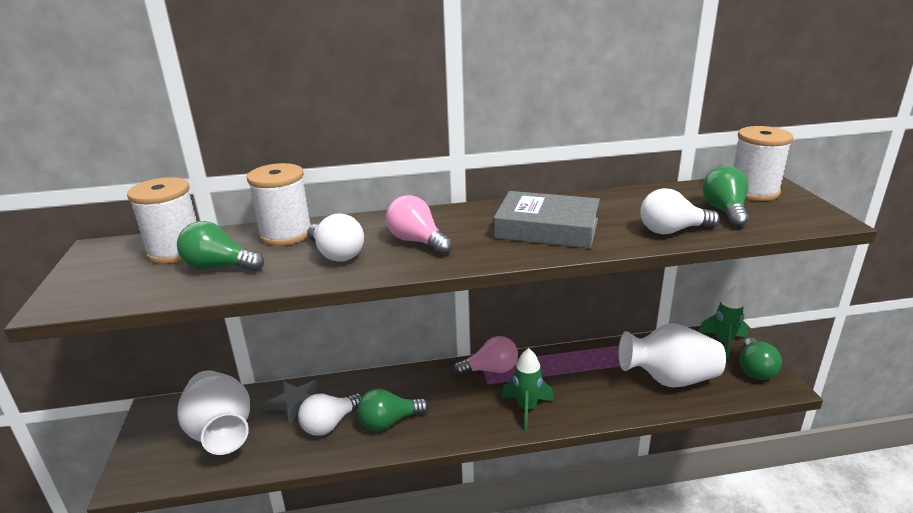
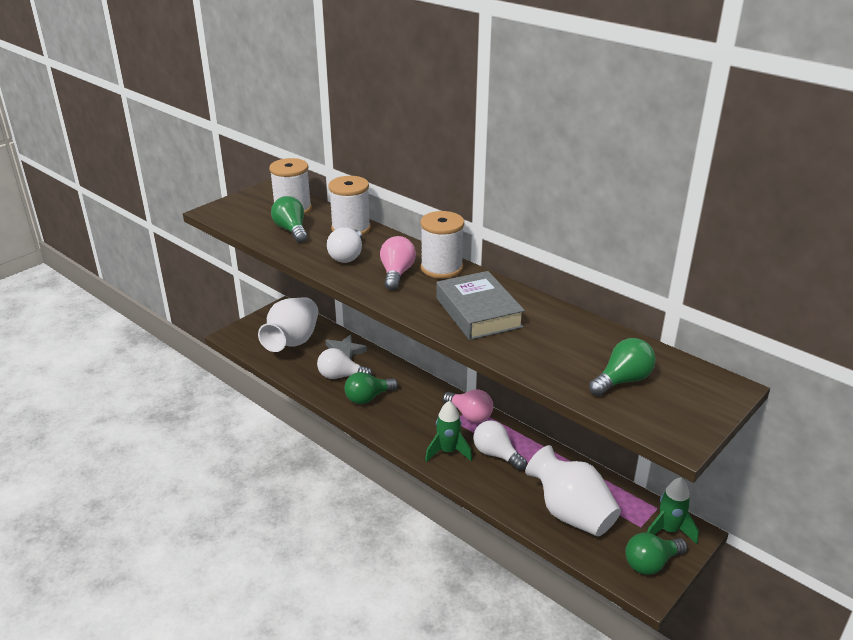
camera: 50 degrees right, 5 degrees up
(389, 422) = (368, 398): green light bulb -> green light bulb turned 60 degrees counterclockwise
(672, 231) = (546, 365): white light bulb -> white light bulb (496, 454)
(753, 192) = (691, 385): white spool -> white spool (441, 268)

